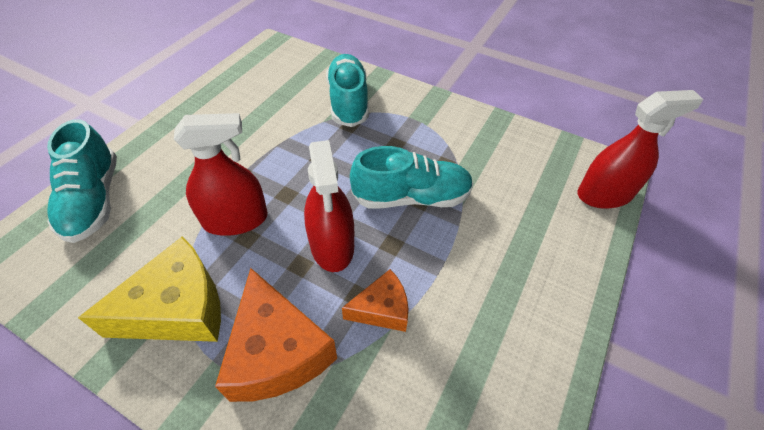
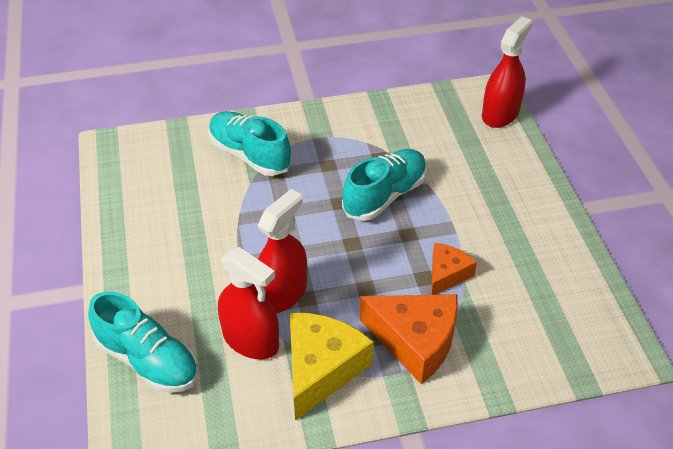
camera: 40 degrees left, 5 degrees down
(332, 245) = (371, 261): red spray bottle -> red spray bottle (250, 340)

